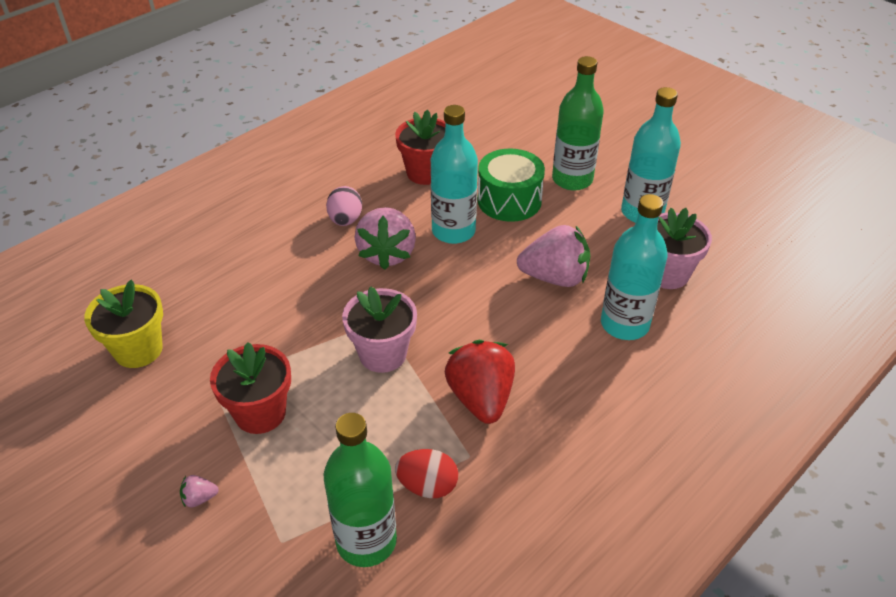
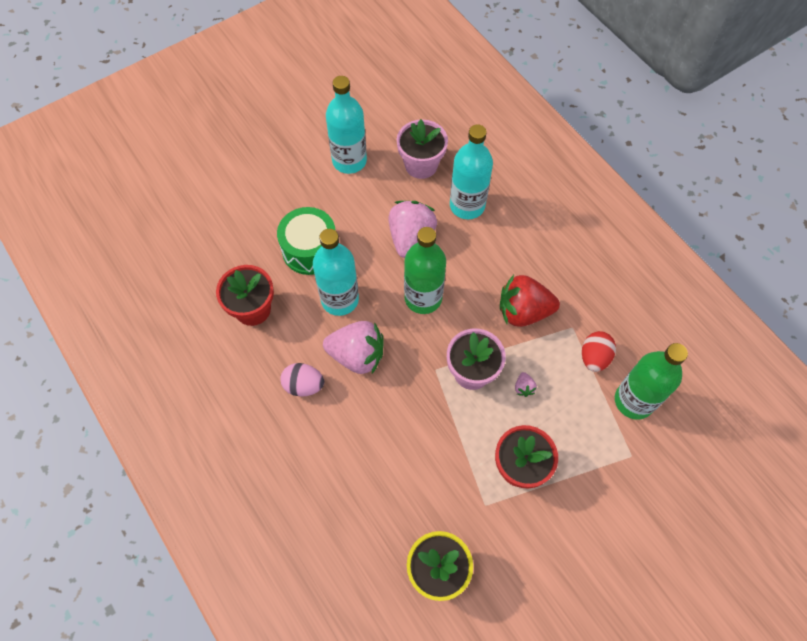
camera: 80 degrees left, 20 degrees up
(199, 498) = (593, 513): pink strawberry -> pink strawberry (523, 388)
(572, 179) = (294, 197): green bottle -> green bottle (423, 298)

